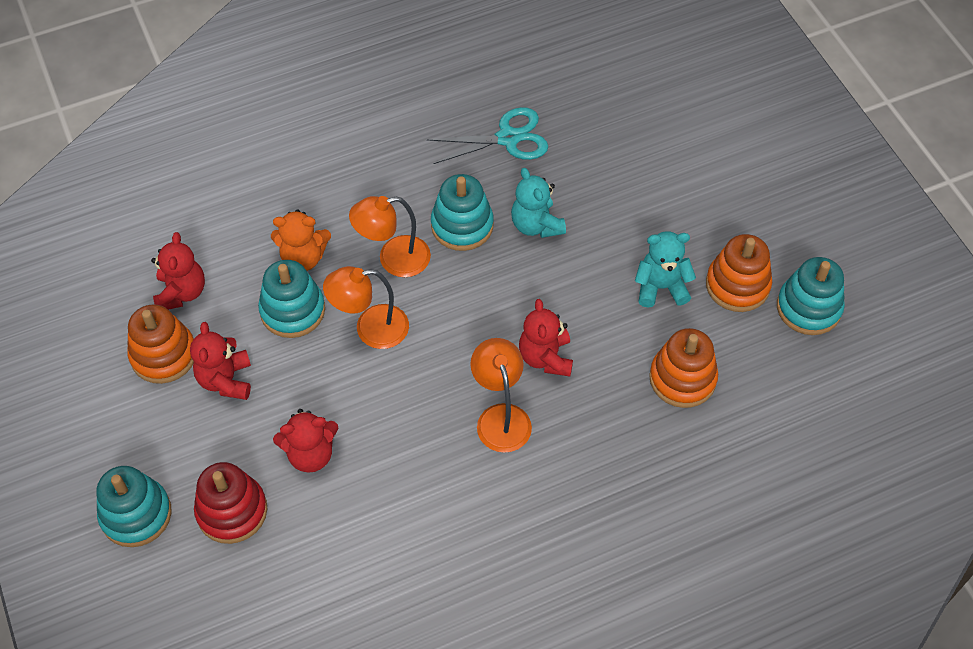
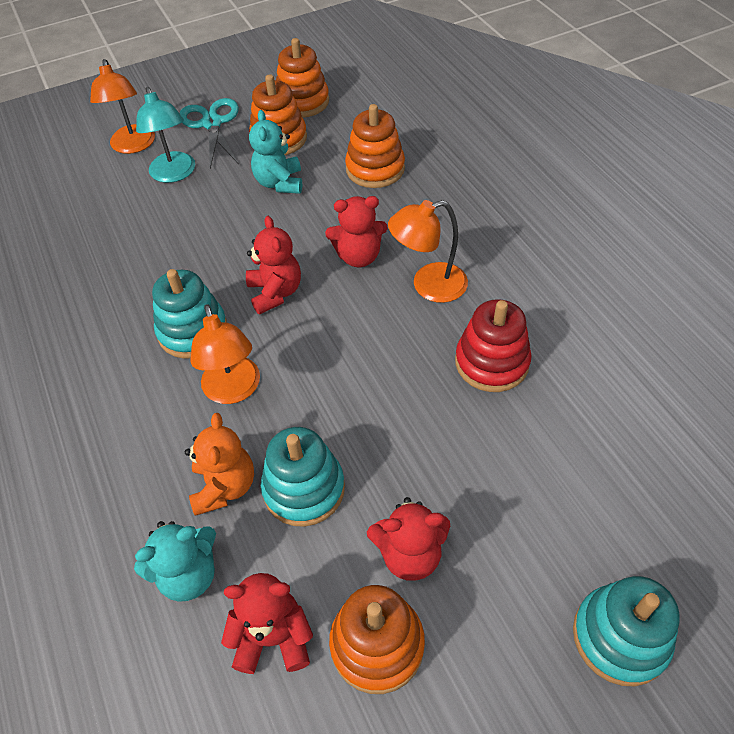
camera: 90 degrees left, 5 degrees down
(232, 511) = (587, 519): red stacking toy -> red stacking toy (491, 362)
(310, 454) = (497, 445): red teddy bear -> red teddy bear (275, 292)
(370, 329) = (329, 404): orange lamp -> orange lamp (133, 146)
(508, 138) = (78, 299): turquoise scissors -> turquoise scissors (212, 123)
(536, 225) = (199, 270): turquoise teddy bear -> turquoise teddy bear (188, 574)
(677, 193) = (174, 174): none -> turquoise lamp
(808, 308) = (302, 102): turquoise stacking toy -> orange stacking toy

